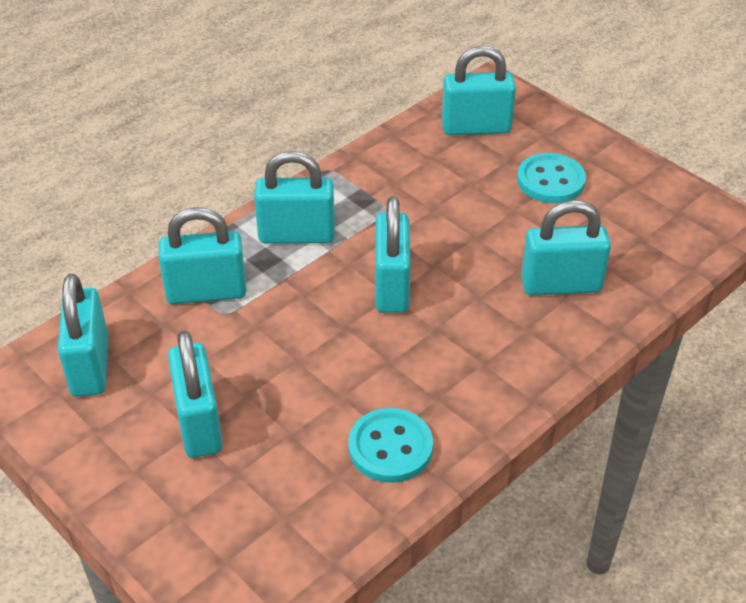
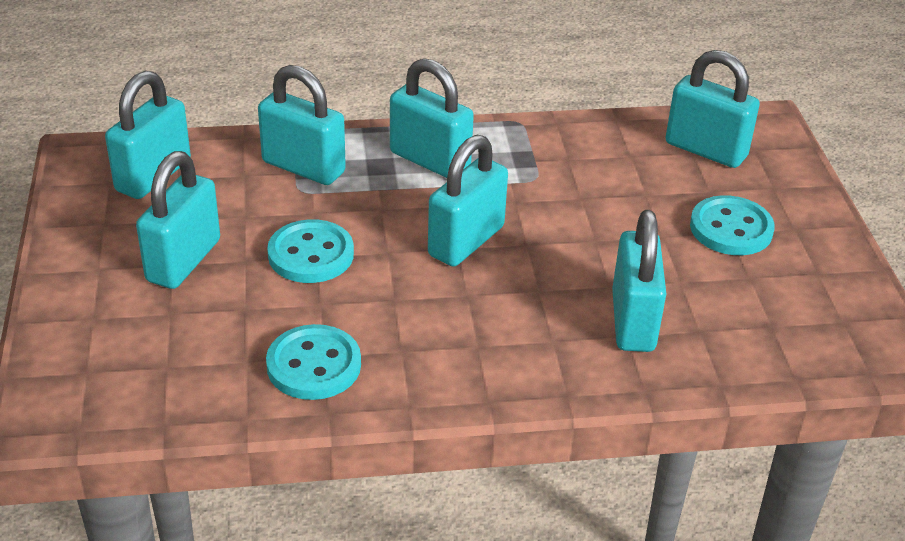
camera: 35 degrees right, 5 degrees down
(292, 361) = (311, 254): none -> turquoise button
(561, 285) = (633, 321): turquoise padlock -> turquoise padlock turned 60 degrees clockwise

